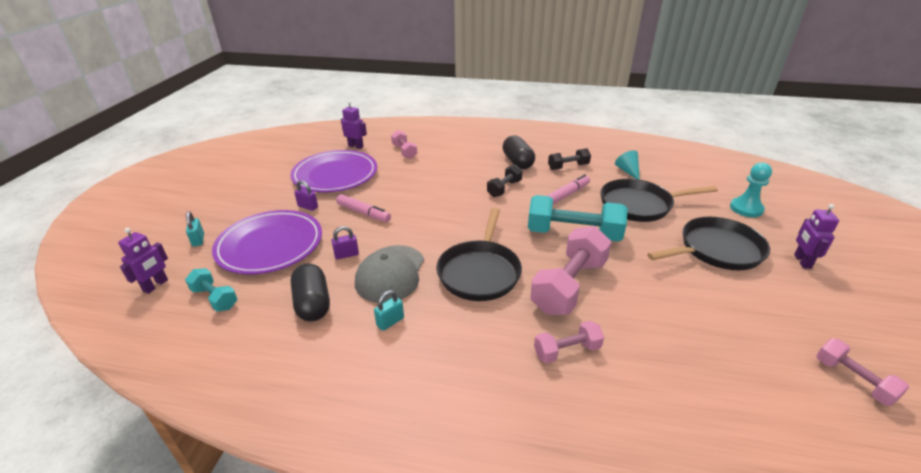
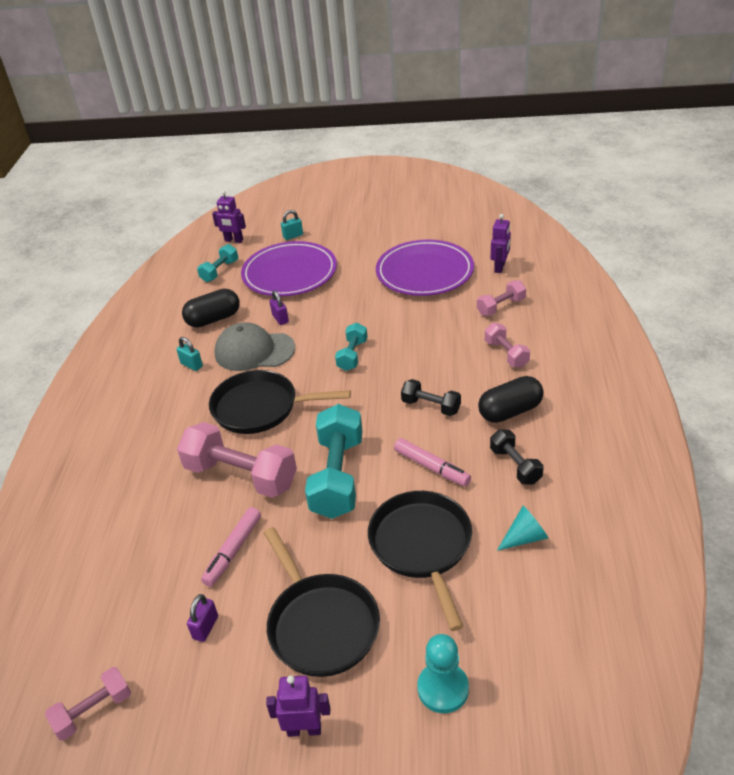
camera: 85 degrees right, 5 degrees up
(308, 207) = (356, 274): purple padlock -> purple padlock (205, 627)
(363, 213) = (352, 311): pink marker -> pink marker (233, 551)
(427, 217) = (352, 355): none -> turquoise dumbbell
(567, 351) = (152, 477): pink dumbbell -> pink dumbbell (506, 354)

